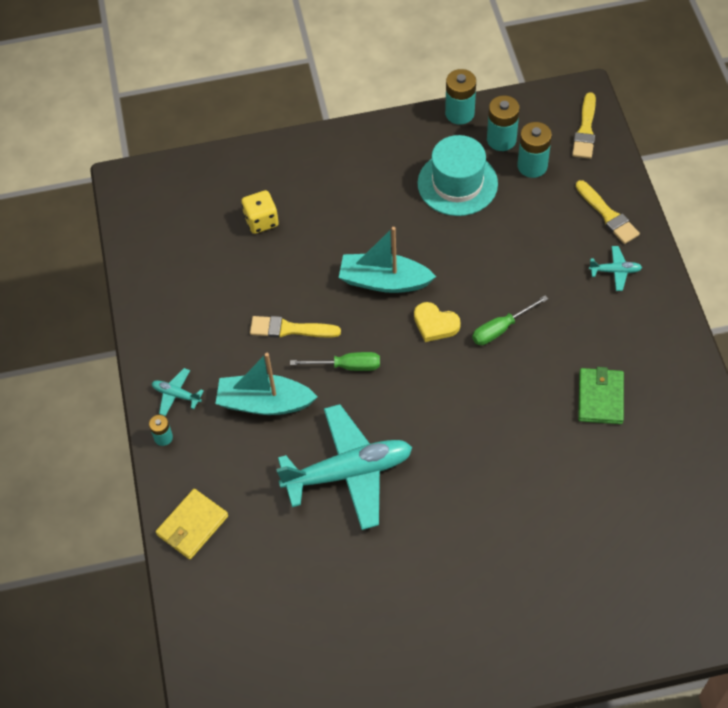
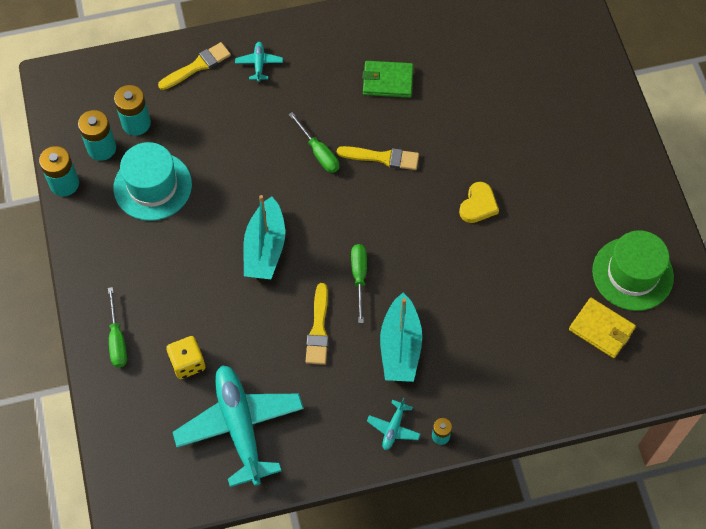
camera: 95 degrees left, 5 degrees up
(192, 525) = (530, 401): yellow wallet -> yellow wallet (601, 329)
(290, 165) = (117, 339): none -> green screwdriver
(340, 651) = (632, 274): none -> green hat
(348, 472) = (468, 273): turquoise plane -> turquoise plane (240, 427)
(435, 324) = (313, 205): yellow heart -> yellow heart (478, 205)
(585, 130) = (96, 79): yellow brush -> yellow brush (382, 158)

